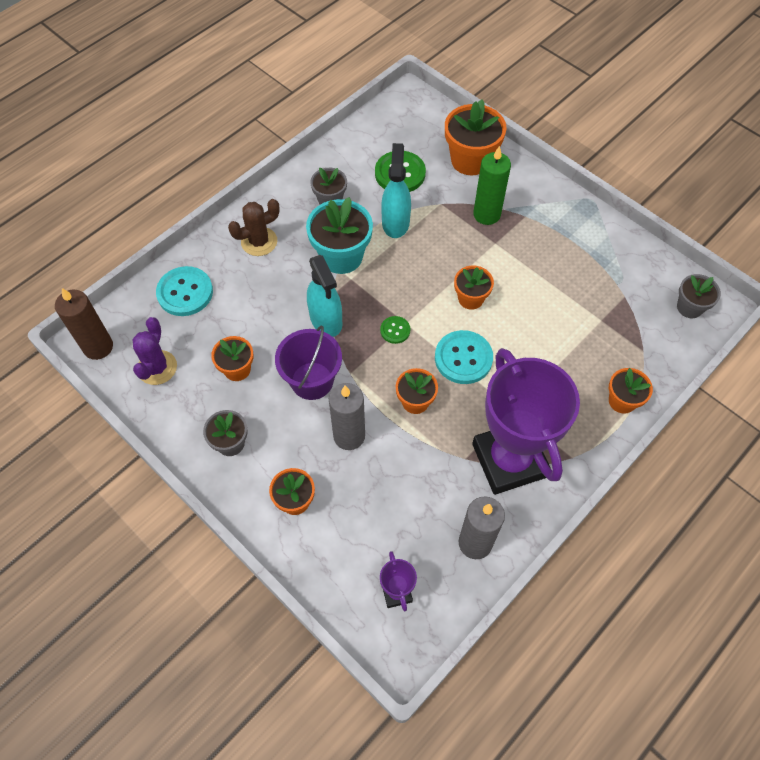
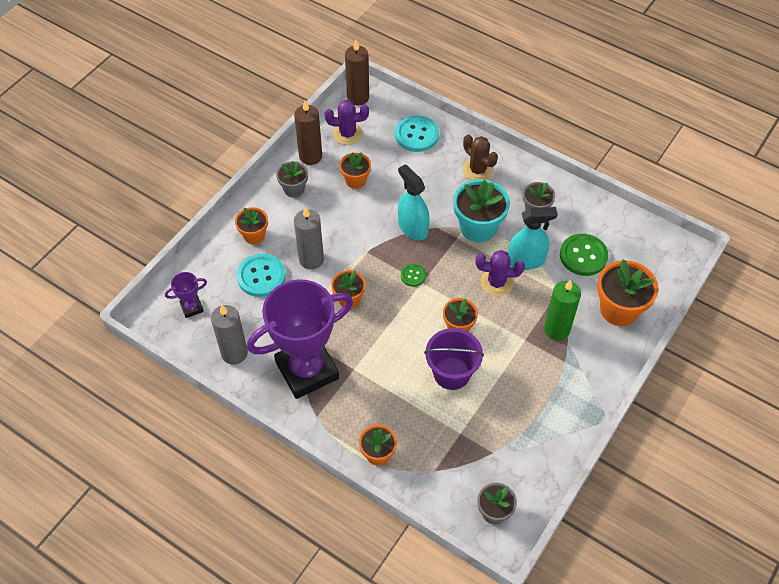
camera: 80 degrees right, 5 degrees down
(181, 416) = (310, 156): none -> brown candle
(312, 381) = (355, 228): purple bucket -> purple bucket (451, 373)
(326, 319) = (413, 227): turquoise spray bottle -> turquoise spray bottle turned 90 degrees clockwise
(419, 254) = (496, 282): none -> purple cactus
(463, 358) = (396, 328): turquoise button -> turquoise button (261, 276)

